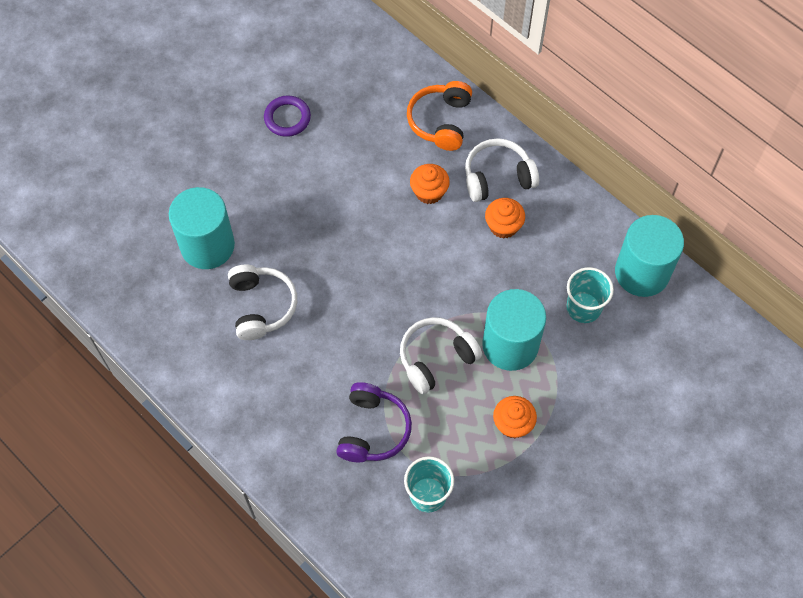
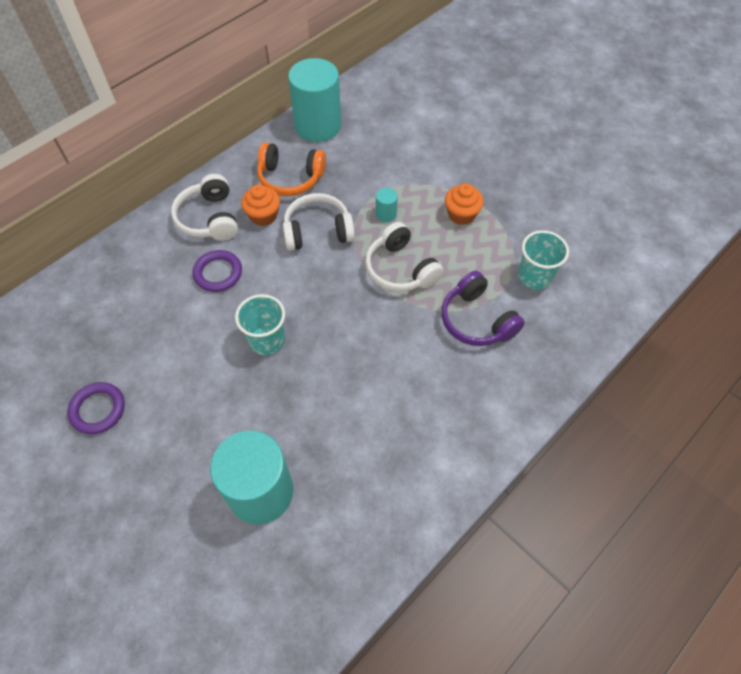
camera: 90 degrees left, 5 degrees down
(261, 306) = (342, 427): white headphones -> white headphones (318, 231)
(373, 429) = (477, 320): purple headphones -> purple headphones turned 135 degrees counterclockwise
(429, 192) = (218, 273): orange cupcake -> purple ring
(440, 121) = (135, 262): orange headphones -> orange headphones (290, 178)
(510, 345) = (386, 214): turquoise cylinder -> turquoise cylinder, size x0.41
(583, 308) = (350, 163): turquoise cup -> turquoise cup (267, 340)

